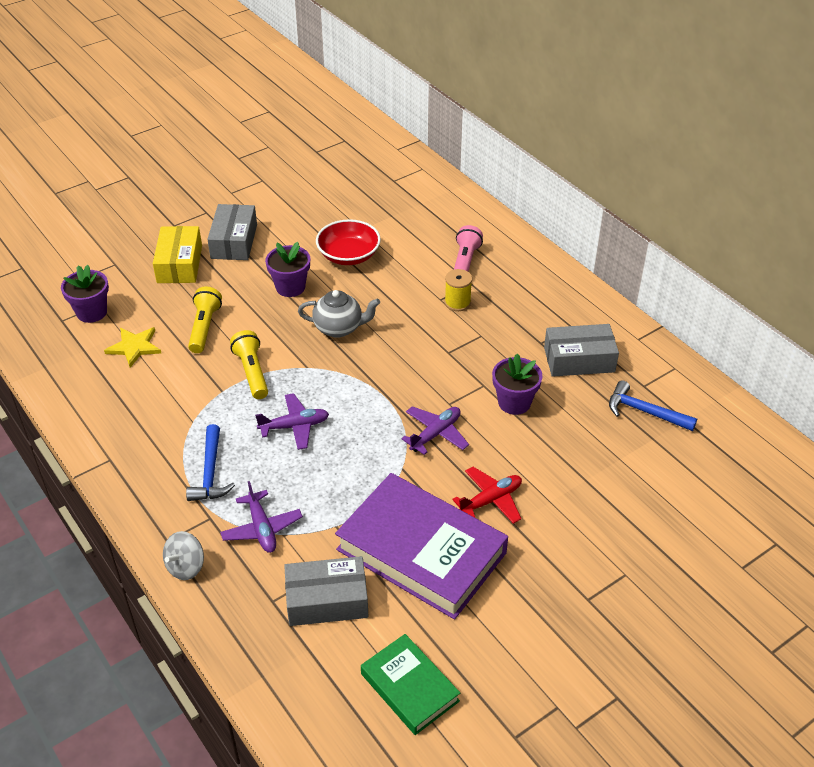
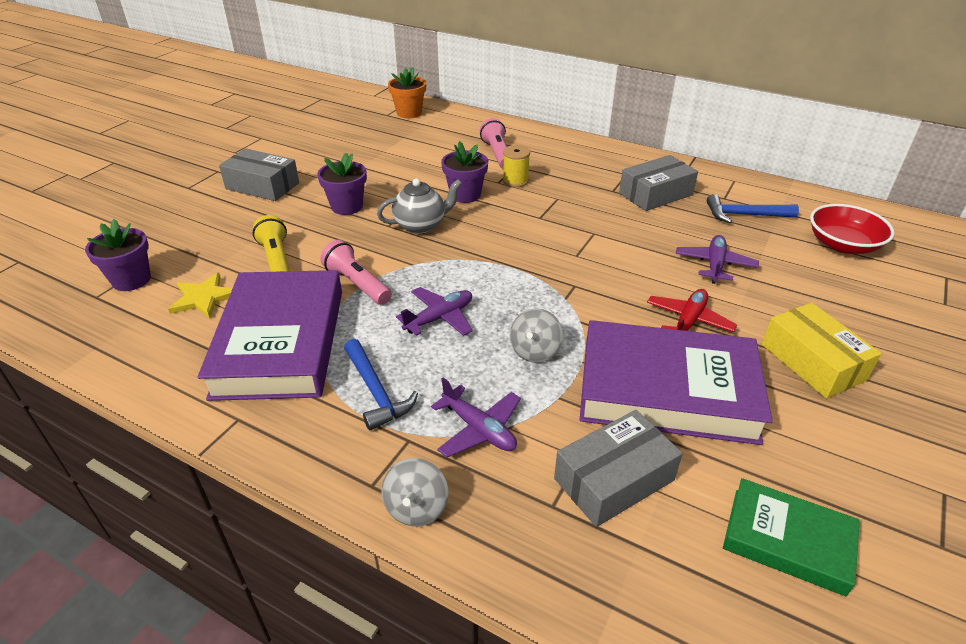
camera: 25 degrees left, 5 degrees down
(168, 406) = (280, 342): none -> purple book
(179, 264) = (214, 215): yellow box -> yellow box (812, 362)
(234, 241) = (262, 186): grey box -> grey box turned 45 degrees counterclockwise
(252, 372) = (357, 284): yellow flashlight -> pink flashlight
(346, 481) = (535, 351): none -> grey spinning top
(348, 255) = (386, 171): red bowl -> red bowl (843, 244)
(416, 184) = (409, 113): none -> orange flower pot
(435, 434) = (586, 282): purple plane -> purple plane (715, 265)
(514, 402) = (633, 238): purple flower pot -> purple flower pot (465, 195)

